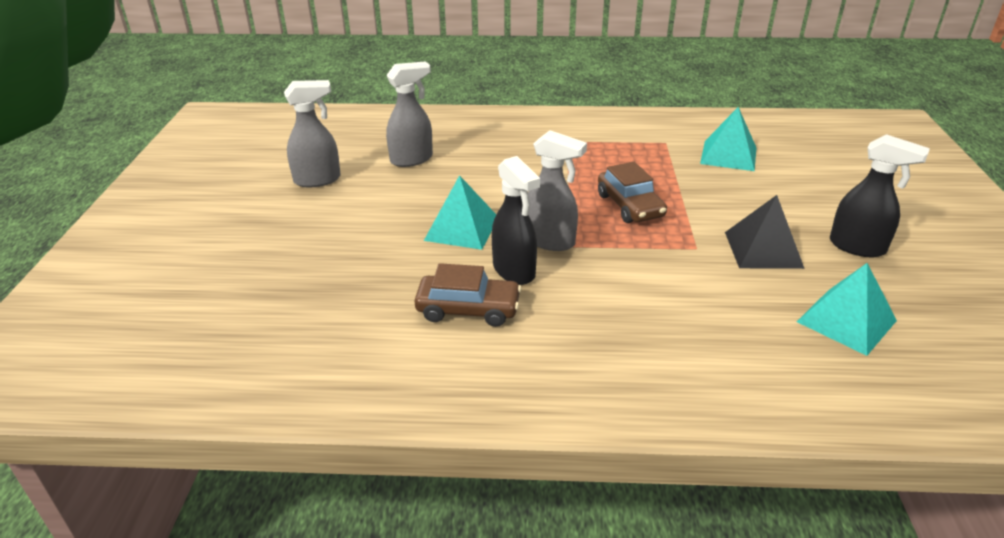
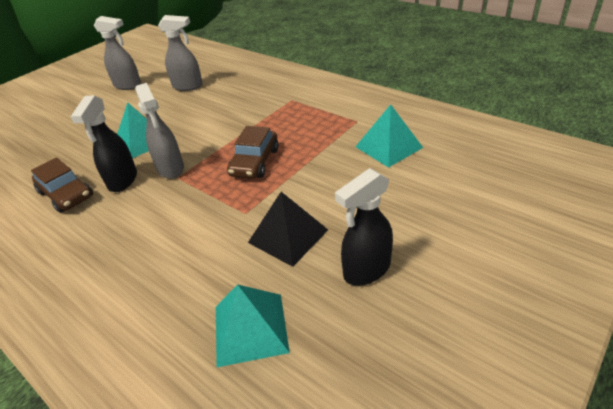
camera: 40 degrees right, 5 degrees up
(857, 247) = (366, 270): black spray bottle -> black spray bottle turned 75 degrees clockwise

